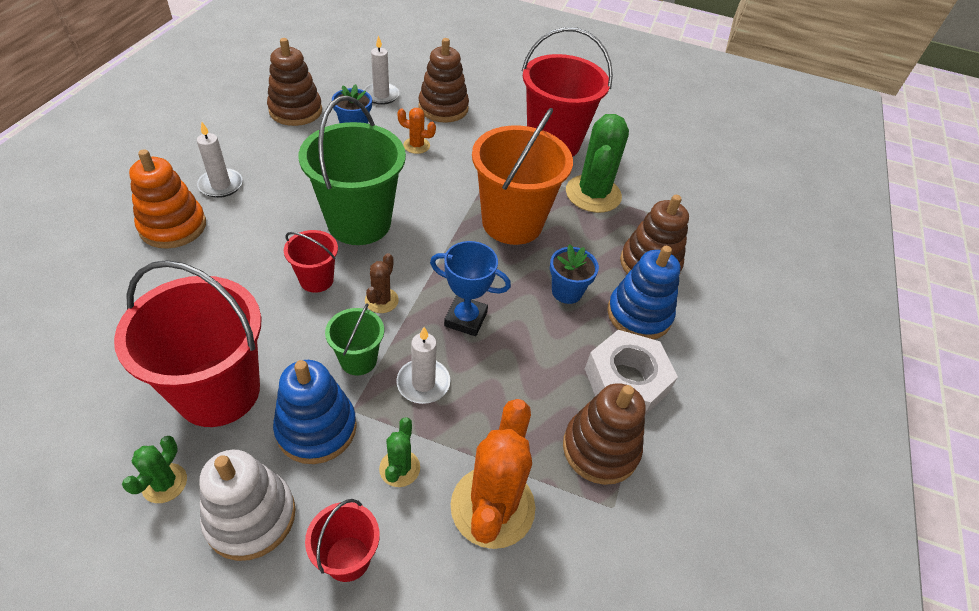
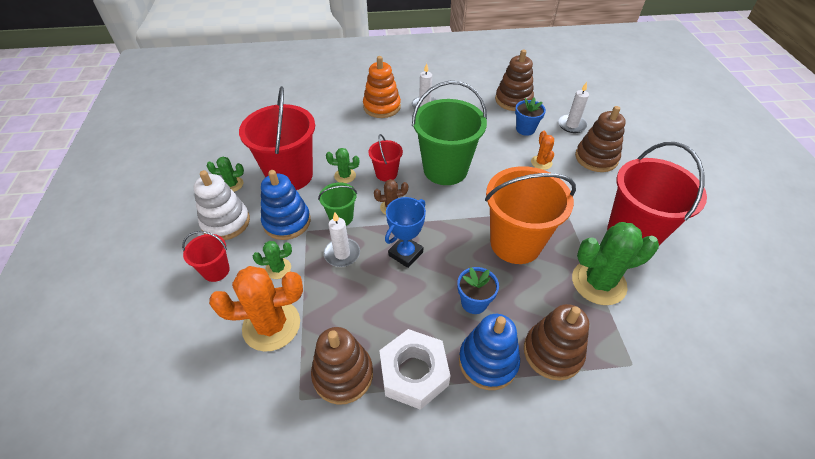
camera: 70 degrees right, 0 degrees up
(281, 325) = (345, 176): none -> green cactus
(465, 319) = (405, 254): blue trophy -> blue trophy turned 45 degrees clockwise

